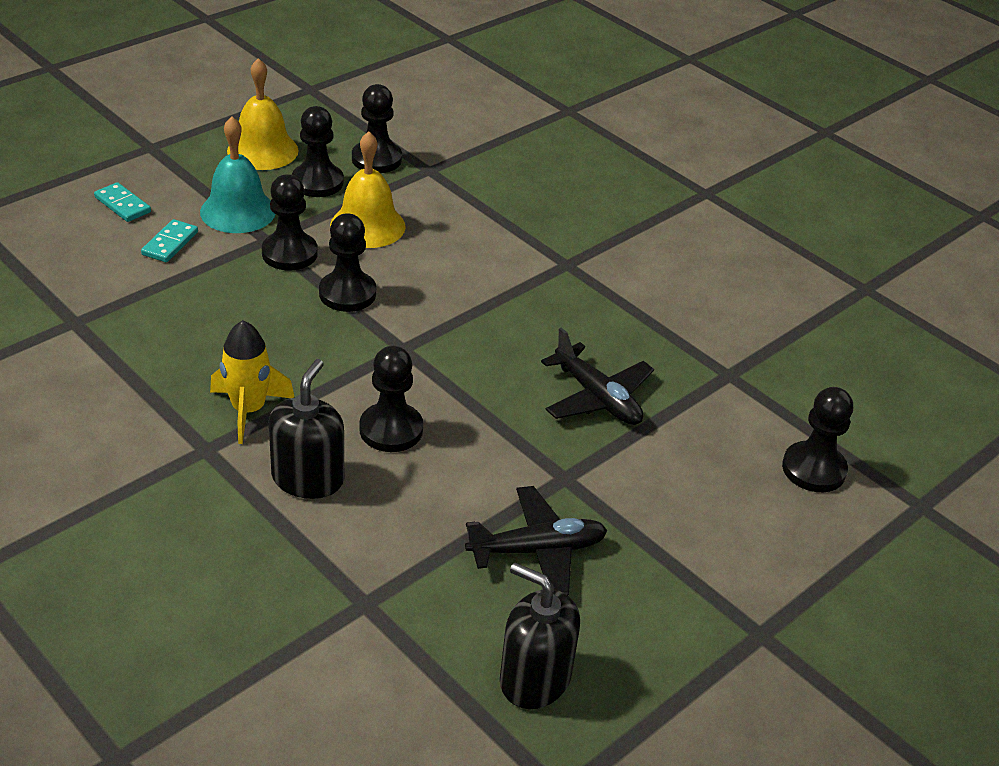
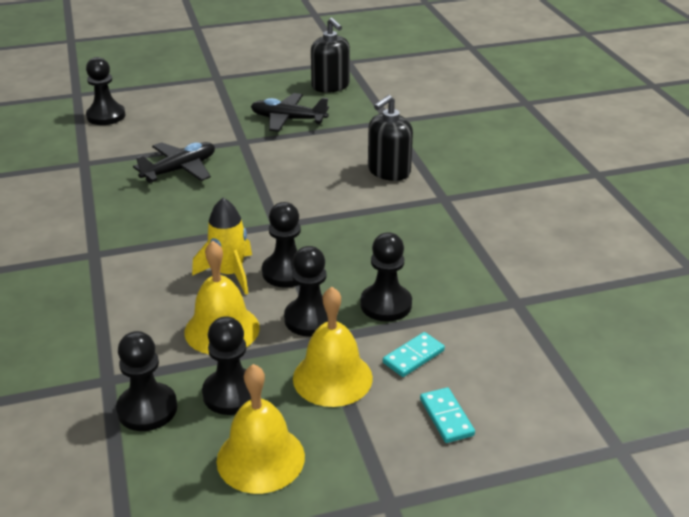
camera: 150 degrees left, 5 degrees down
(238, 211) = (332, 377): turquoise bell -> yellow bell
(248, 410) = (406, 212): yellow rocket -> yellow rocket (230, 274)
(391, 430) = (322, 182): black pawn -> black pawn (386, 304)
(597, 397) = (180, 170): black plane -> black plane turned 60 degrees clockwise

